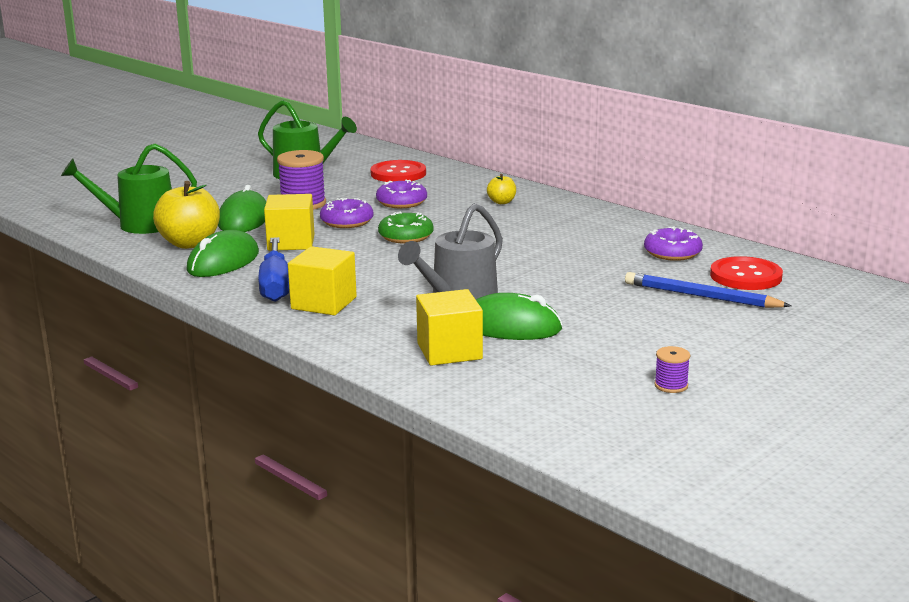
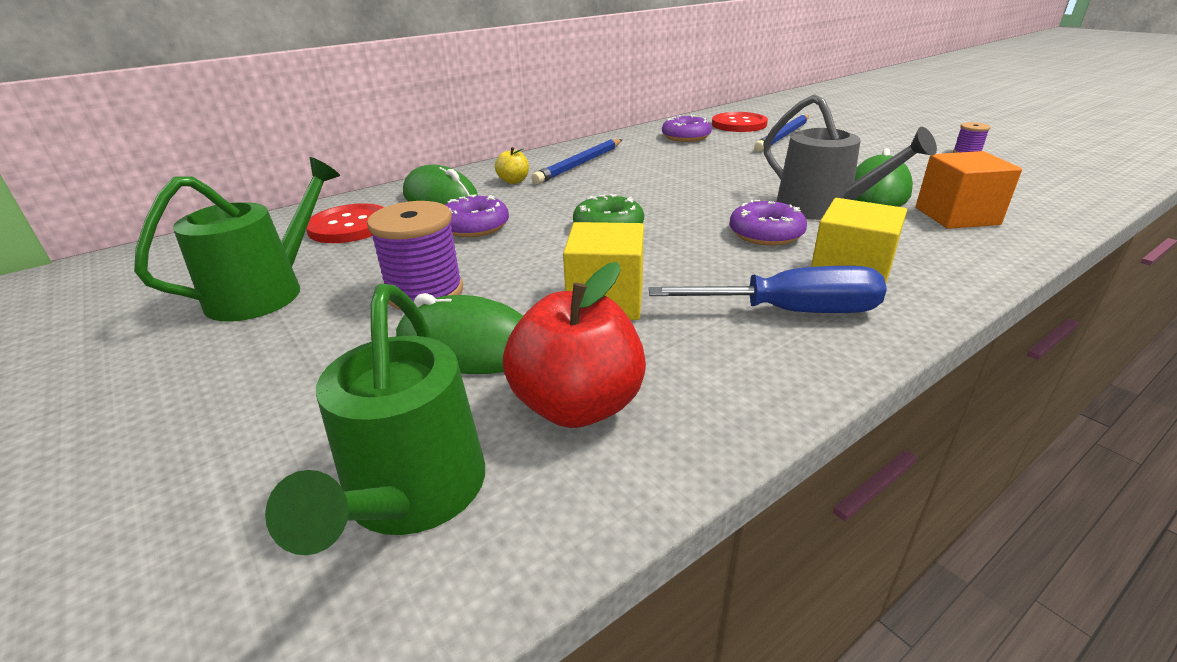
camera: 80 degrees left, 10 degrees up
(190, 243) = (577, 405): yellow apple -> red apple
(223, 262) = (687, 362): green mouse -> green mouse (441, 199)
(347, 222) = (532, 260): purple donut -> purple donut (766, 234)
(449, 351) = (956, 216): yellow cube -> orange cube
(555, 218) = (580, 164): none -> blue pencil

